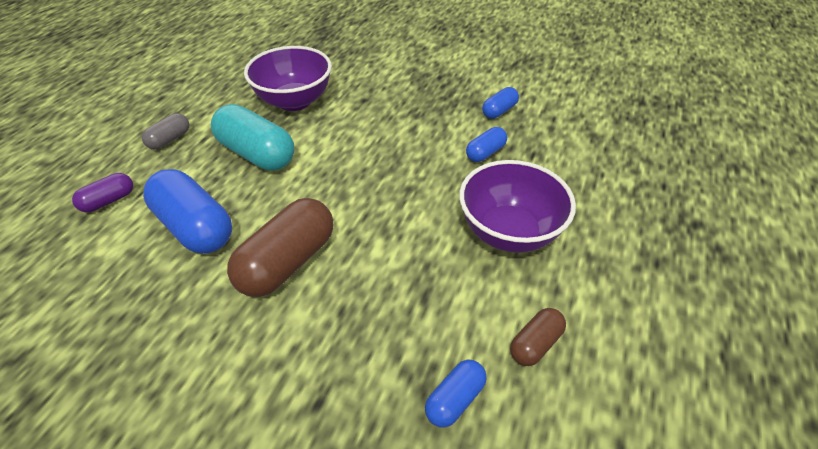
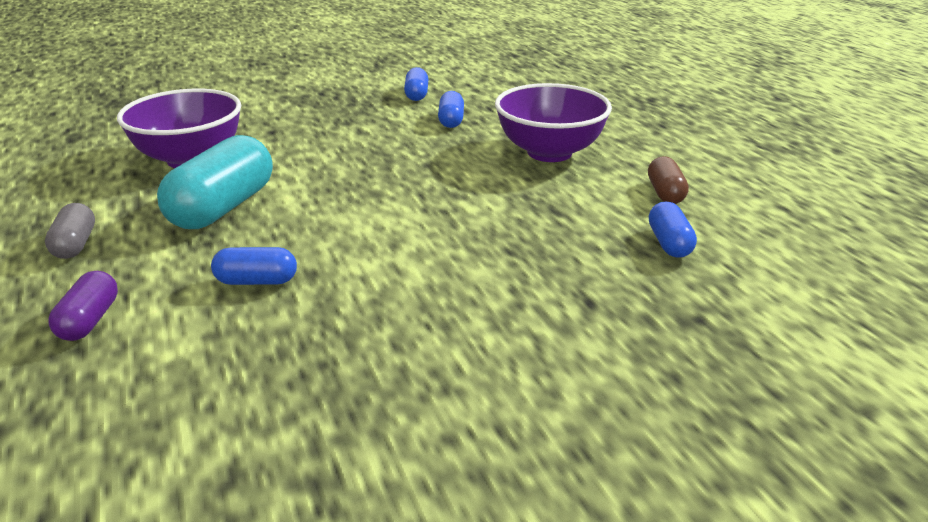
camera: 45 degrees left, 15 degrees down
(195, 227) = (257, 281): blue capsule -> blue capsule, size x0.52
(257, 154) = (223, 207): turquoise capsule -> turquoise capsule turned 60 degrees counterclockwise
(287, 262) = (406, 251): brown capsule -> none

